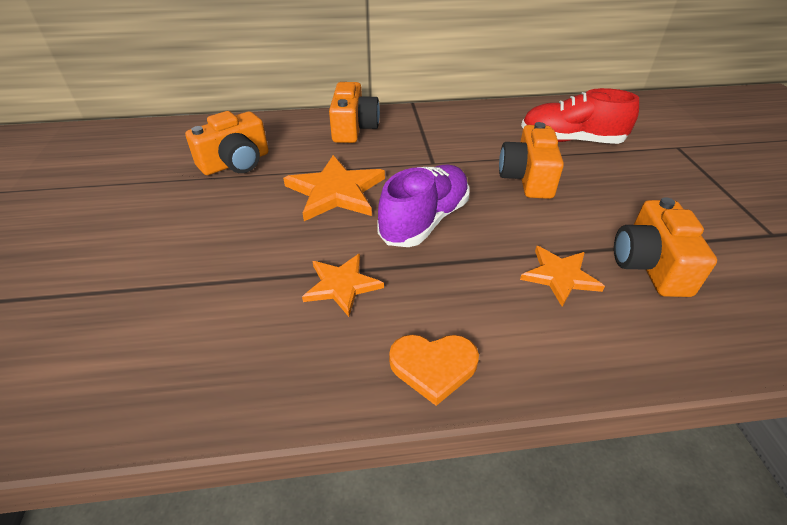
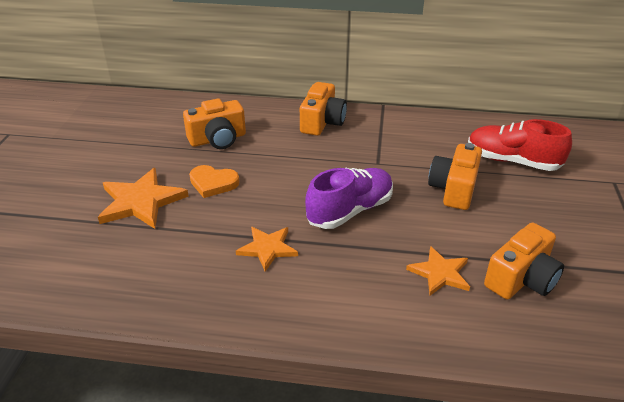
camera: 15 degrees right, 5 degrees down
(335, 191) = (288, 175): orange star -> orange star (141, 201)
(433, 367) = (312, 317): orange heart -> orange heart (213, 183)
(650, 265) = (521, 279): orange camera -> orange camera turned 150 degrees counterclockwise

